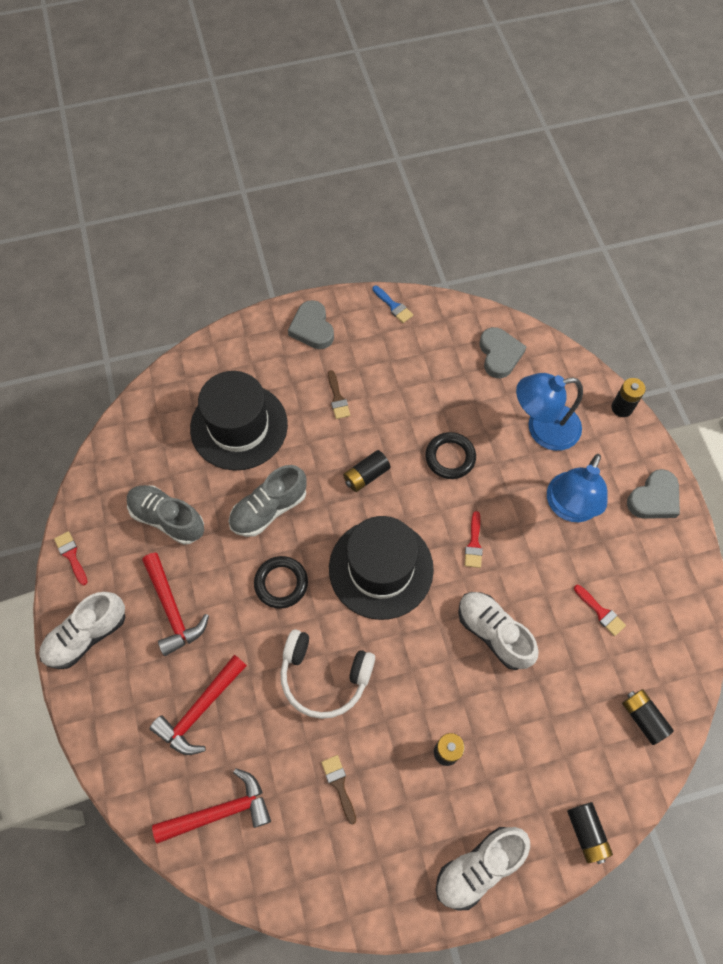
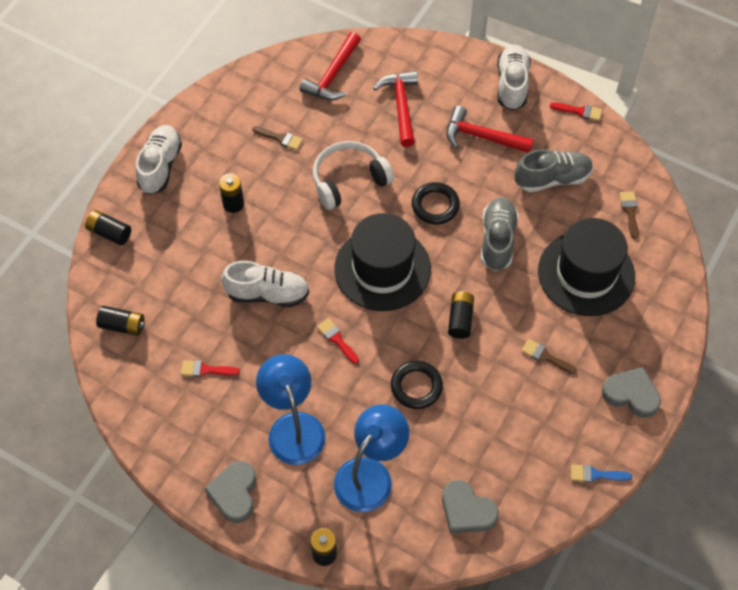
camera: 135 degrees right, 5 degrees down
(149, 440) = (629, 211): none -> brown brush

